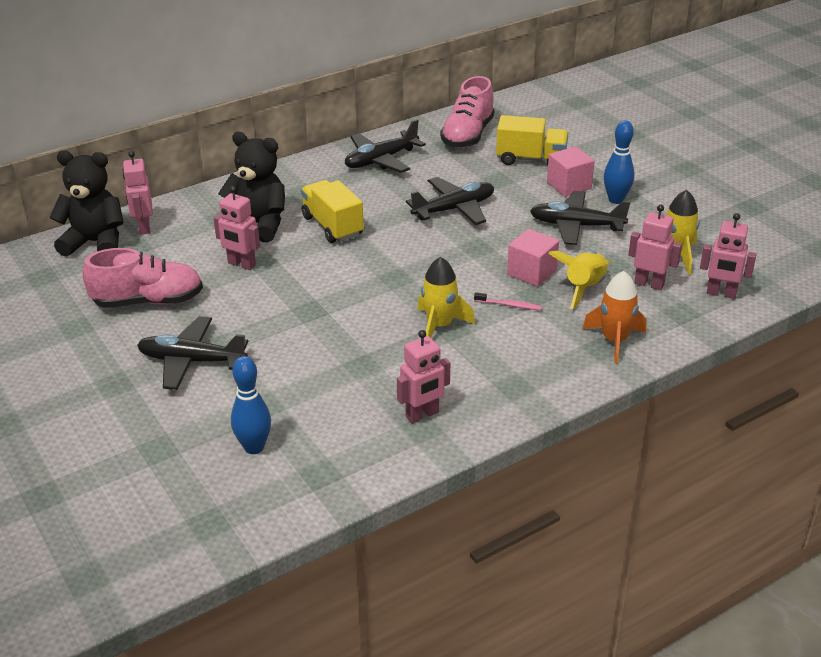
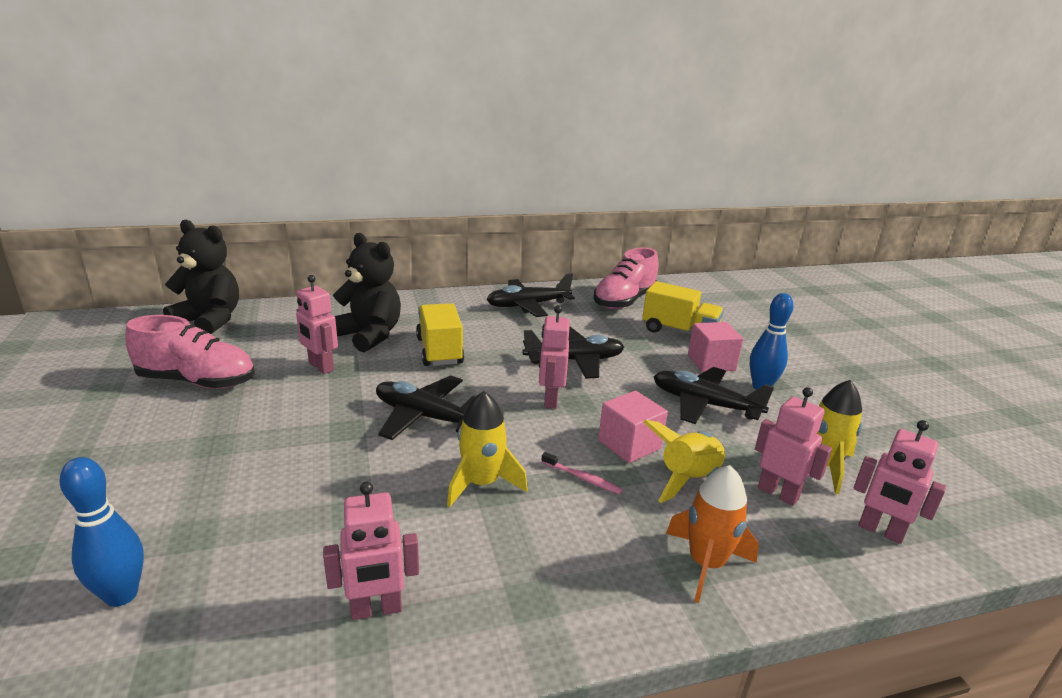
camera: 15 degrees right, 10 degrees down
(144, 227) = (265, 317): pink robot -> pink robot (550, 399)
(191, 361) = (171, 455): black plane -> black plane (425, 417)

